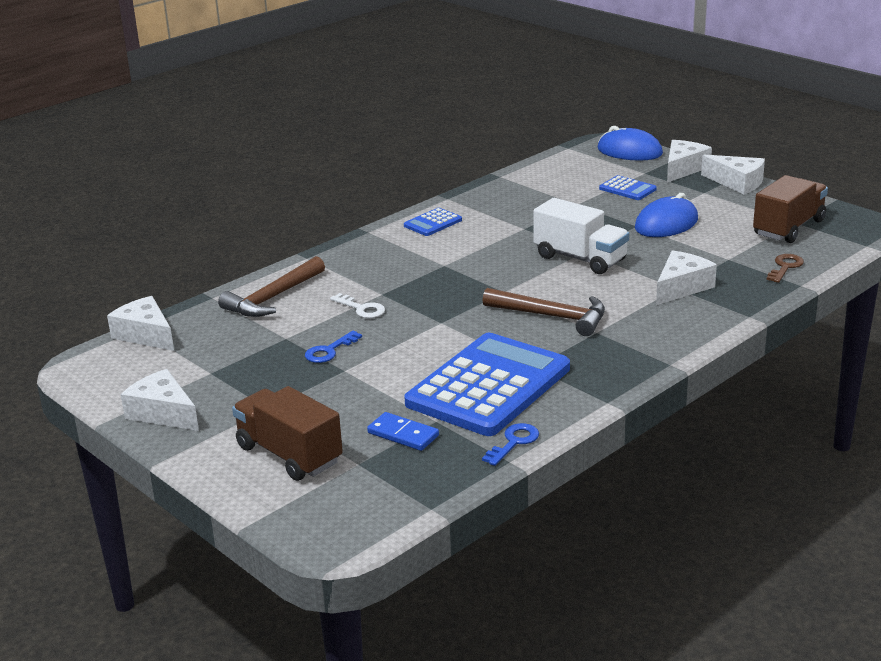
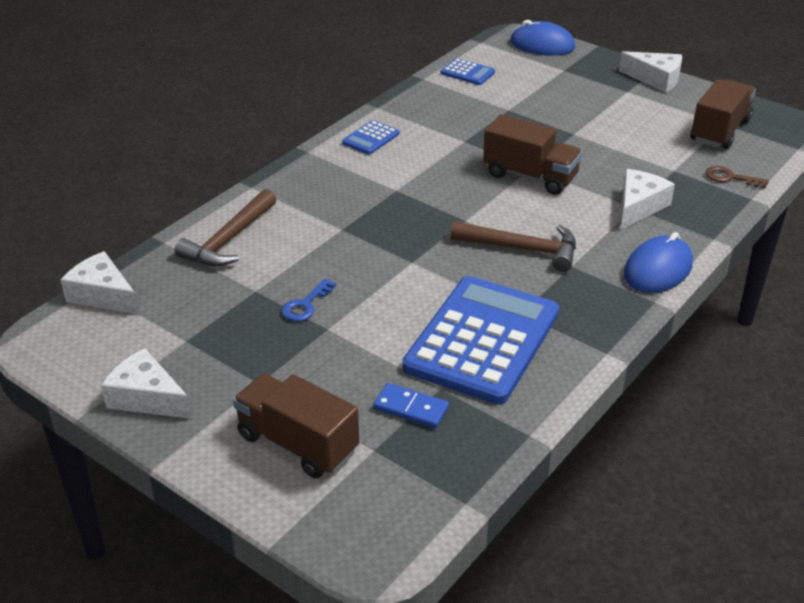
camera: 10 degrees left, 10 degrees up
(361, 308) = (325, 249): white key -> none
(514, 442) = (527, 411): blue key -> none
(580, 258) = (530, 176): white truck -> brown truck
(627, 189) = (553, 90): blue calculator -> blue calculator (467, 73)
(666, 224) = (602, 131): blue mouse -> blue mouse (658, 269)
(683, 169) = (599, 64): white cheese -> none
(785, 267) = (730, 178): brown key -> brown key turned 90 degrees counterclockwise

